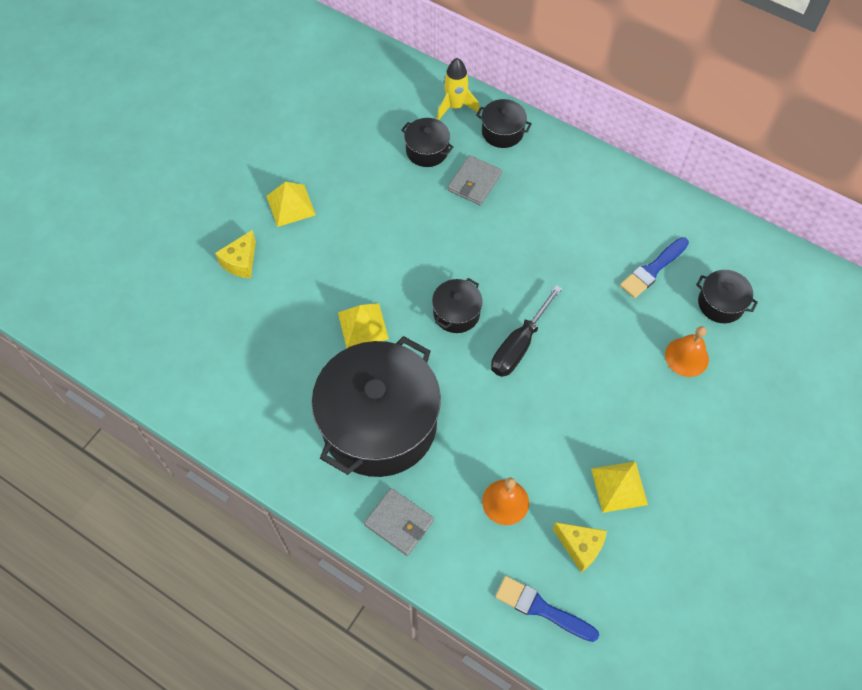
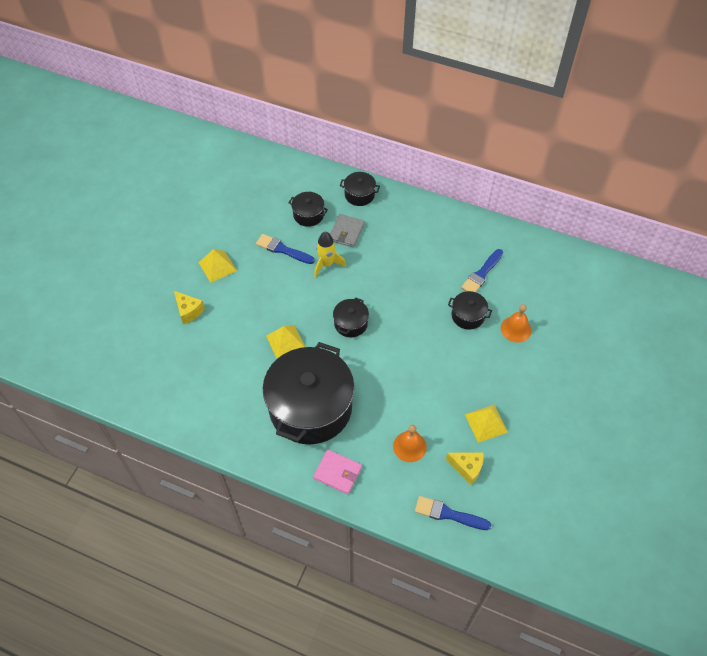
camera: 10 degrees left, 5 degrees down
(241, 262) = (189, 311): yellow cheese -> yellow cheese turned 60 degrees counterclockwise
(383, 194) = (283, 249): none -> blue brush
(399, 522) = (337, 473): grey wallet -> pink wallet
(455, 106) = (323, 182): yellow rocket -> yellow rocket (326, 264)
(518, 346) = (399, 339): black screwdriver -> none
(720, 303) = (532, 290): black pot -> black pot (468, 316)

